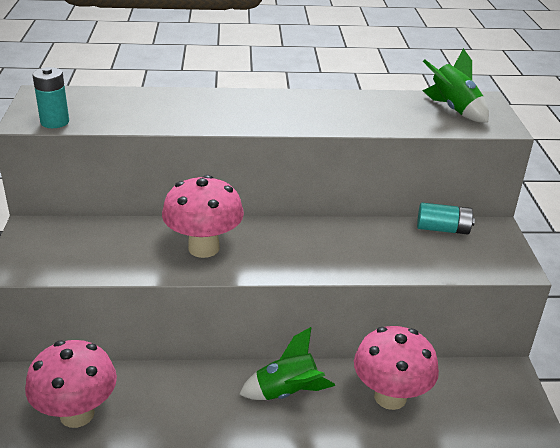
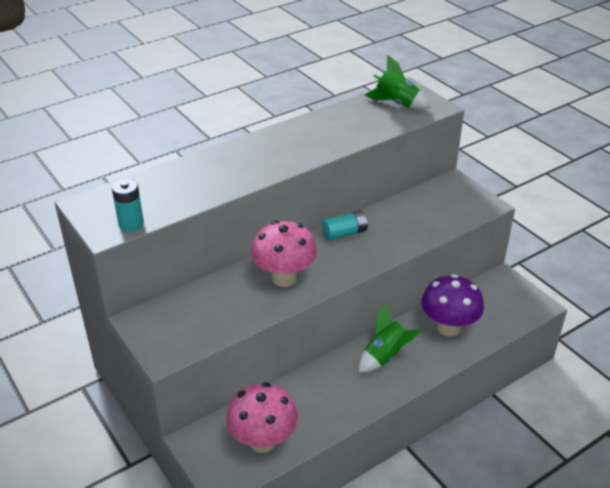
camera: 30 degrees left, 5 degrees up
(390, 397) = (448, 327): pink mushroom -> purple mushroom
(443, 229) = (423, 195): turquoise battery -> turquoise battery (344, 233)

